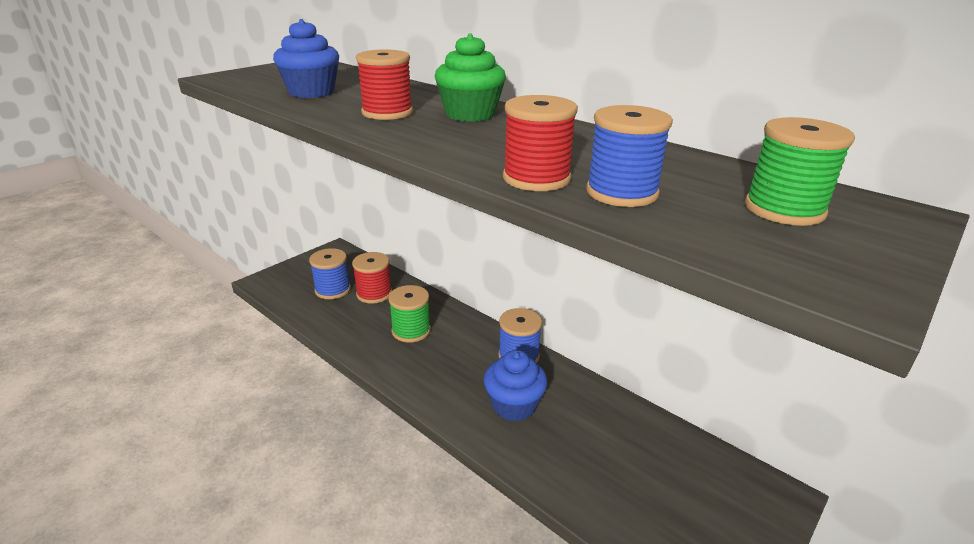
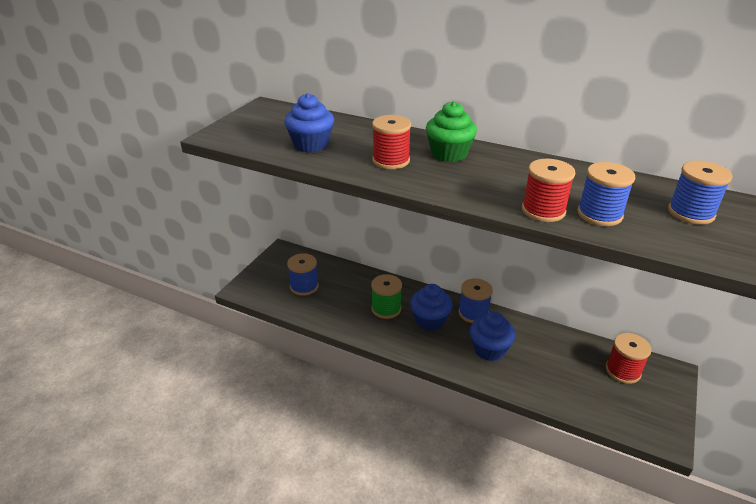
camera: 15 degrees left, 5 degrees up
(374, 294) = (339, 284): red spool -> red spool (623, 371)
(457, 354) = (430, 320): none -> blue cupcake
(784, 209) = (691, 213): green spool -> blue spool

